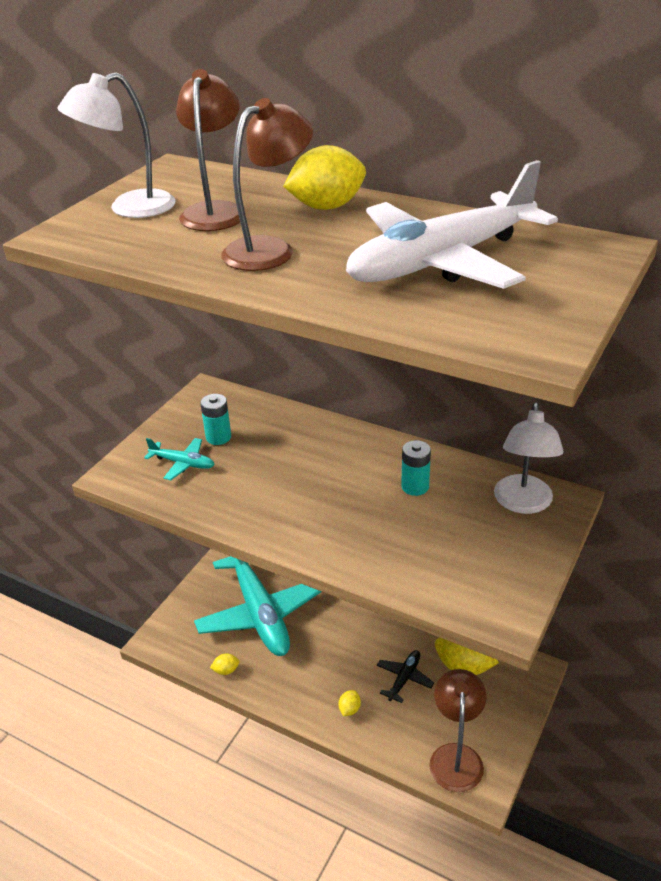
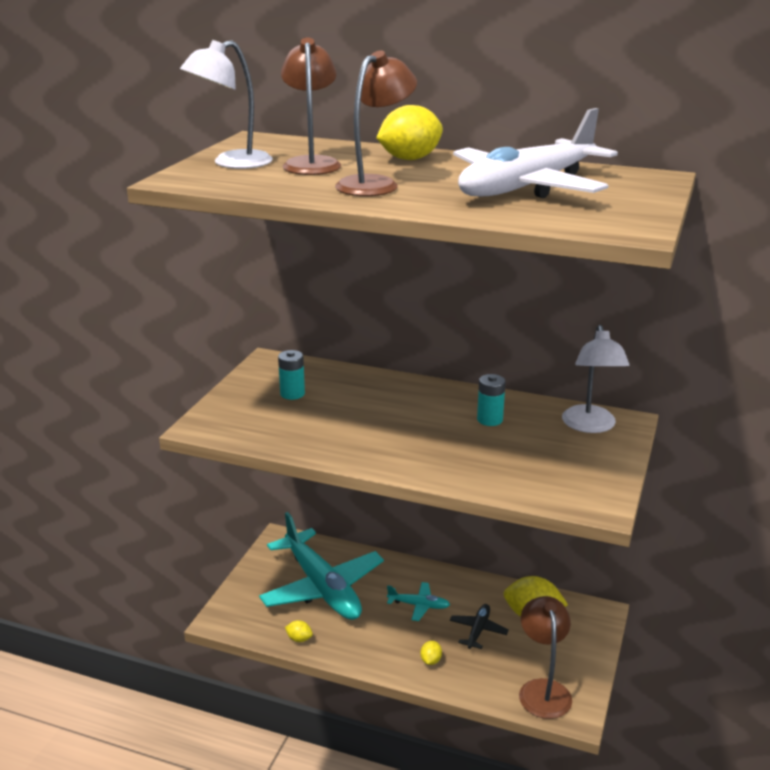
camera: 10 degrees left, 10 degrees down
(182, 463) = (264, 415): turquoise plane -> turquoise plane (418, 605)
(226, 670) = (299, 639): yellow lemon -> yellow lemon turned 45 degrees clockwise

